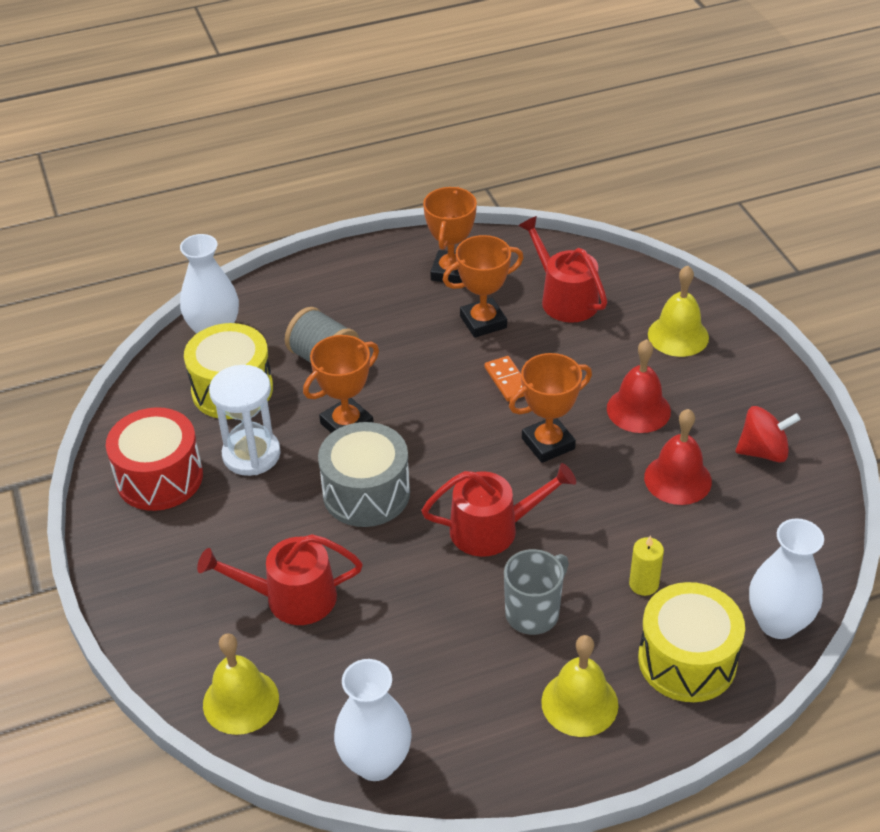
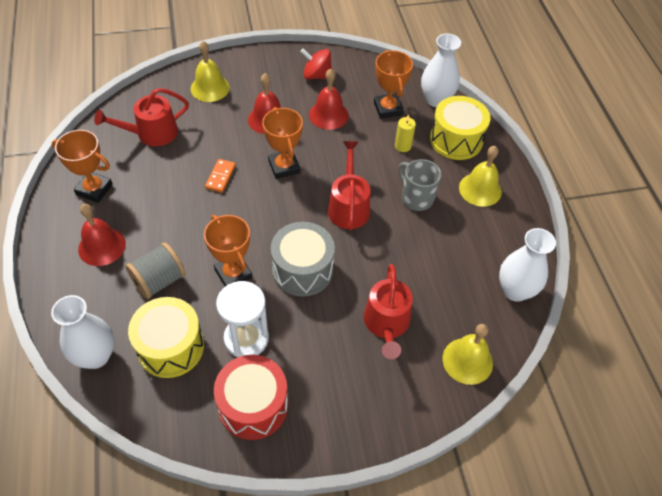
camera: 85 degrees left, 10 degrees up
(365, 300) = (102, 246): none -> red bell
(483, 322) = (157, 180): orange trophy -> orange trophy (388, 109)
(508, 380) = (220, 177): orange domino -> orange domino turned 60 degrees counterclockwise
(763, 451) = (317, 75): red spinning top -> red spinning top turned 75 degrees counterclockwise

